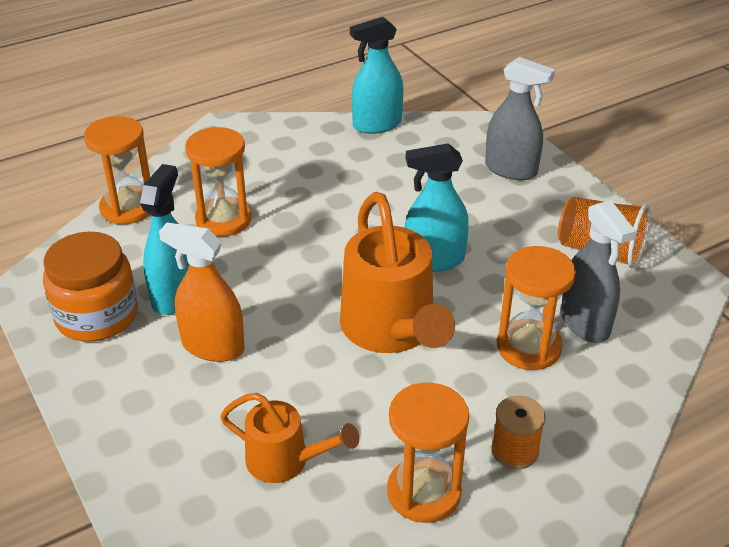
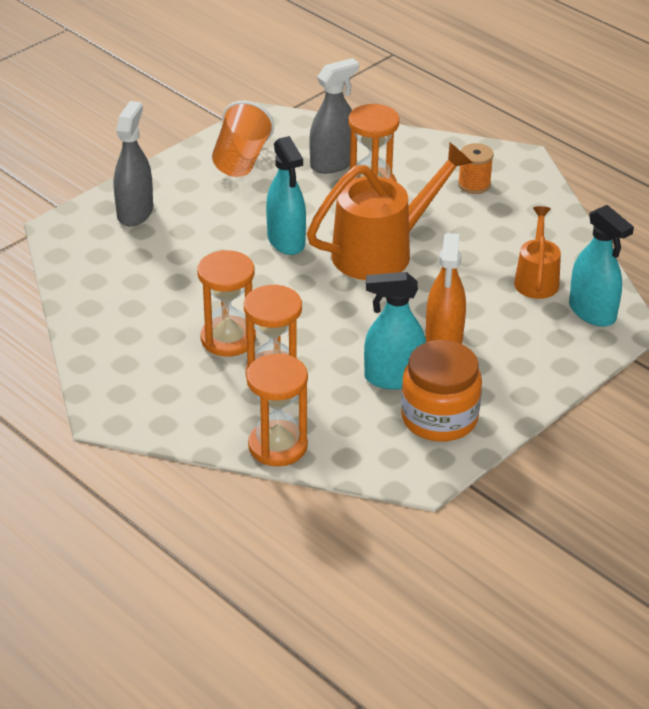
camera: 105 degrees left, 0 degrees up
(377, 124) = (74, 304): turquoise spray bottle -> turquoise spray bottle (592, 312)
(423, 492) = (529, 217): orange hourglass -> orange hourglass (228, 339)

